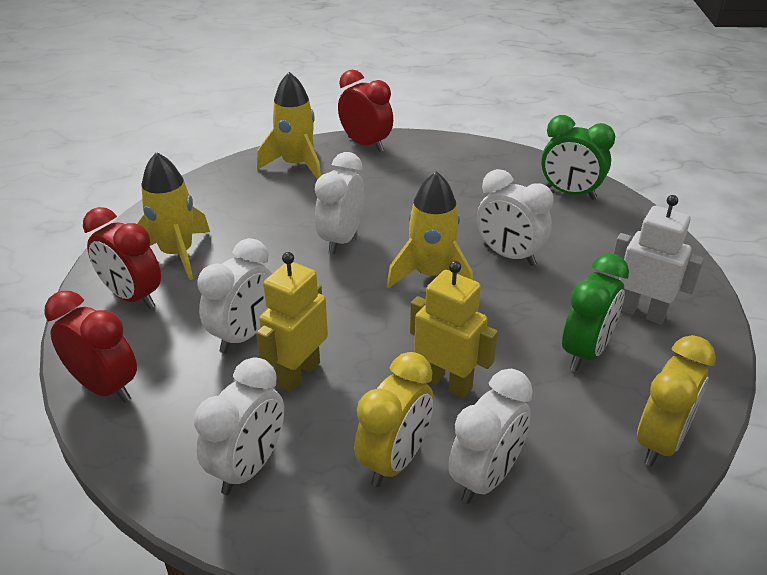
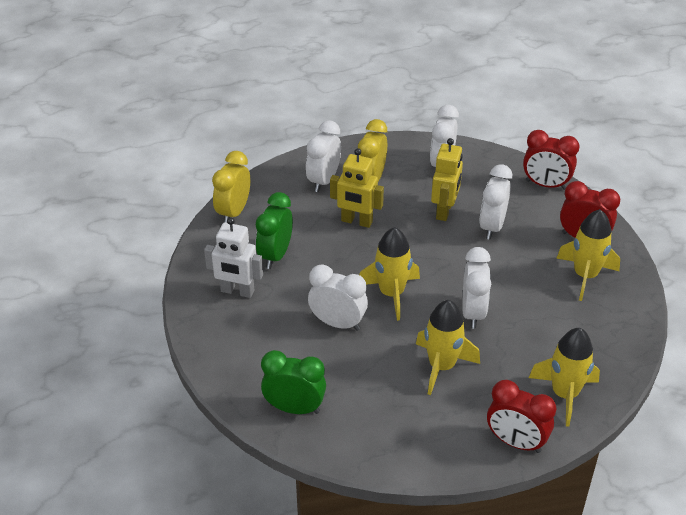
camera: 165 degrees right, 5 degrees up
(404, 201) = (441, 366): none -> yellow rocket

